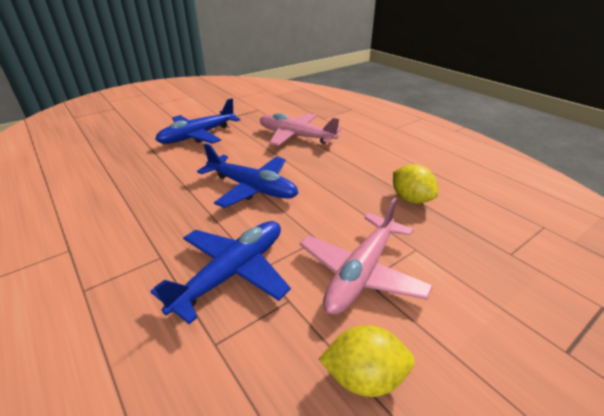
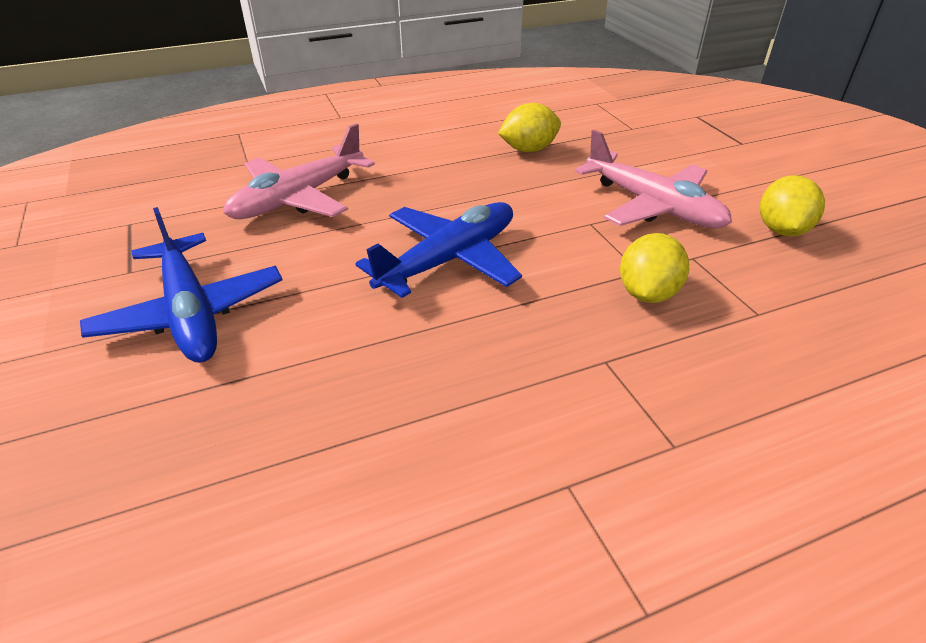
camera: 75 degrees left, 5 degrees up
(232, 273) = (647, 293): blue plane -> yellow lemon

